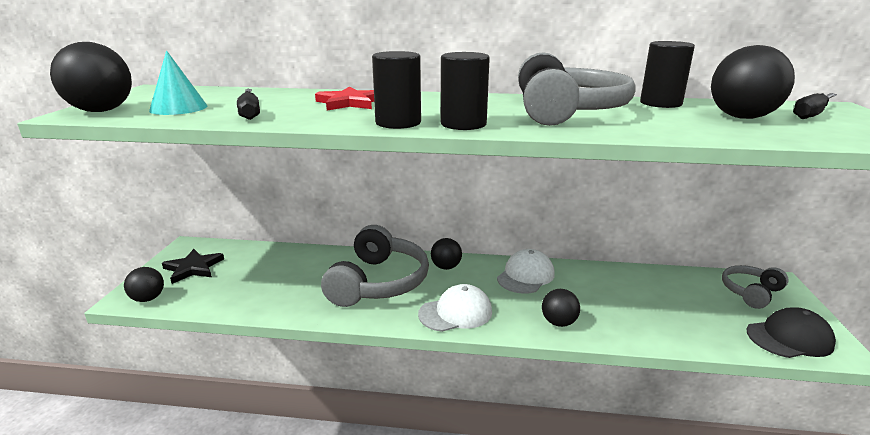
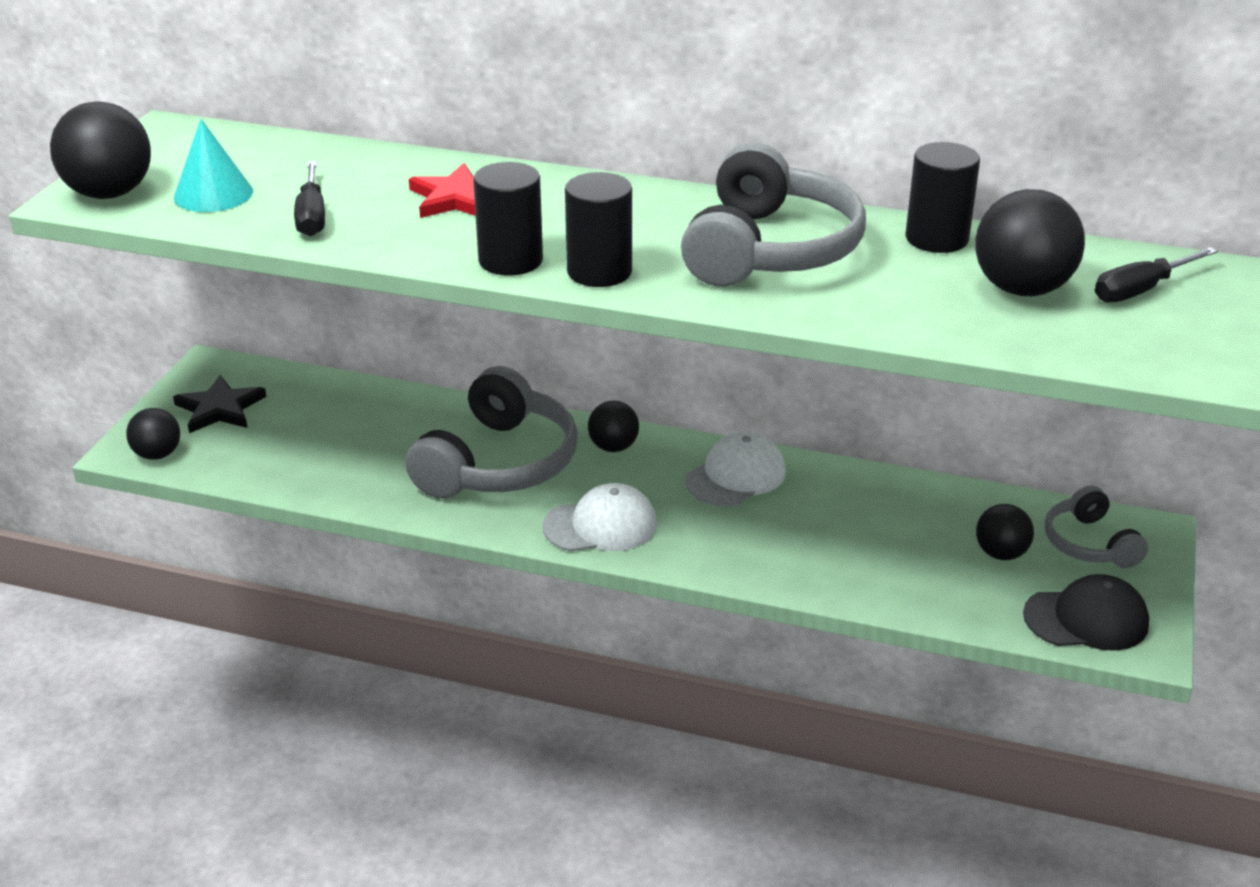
camera: 10 degrees right, 10 degrees up
(559, 322) = (748, 557): black ball -> black ball (1001, 553)
(751, 292) = (1089, 543): grey headphones -> grey headphones turned 75 degrees counterclockwise

